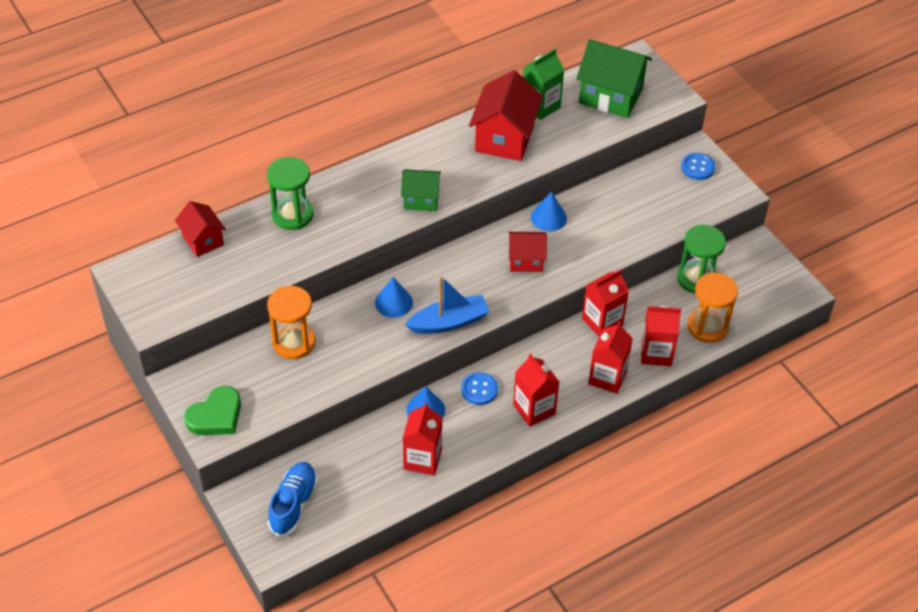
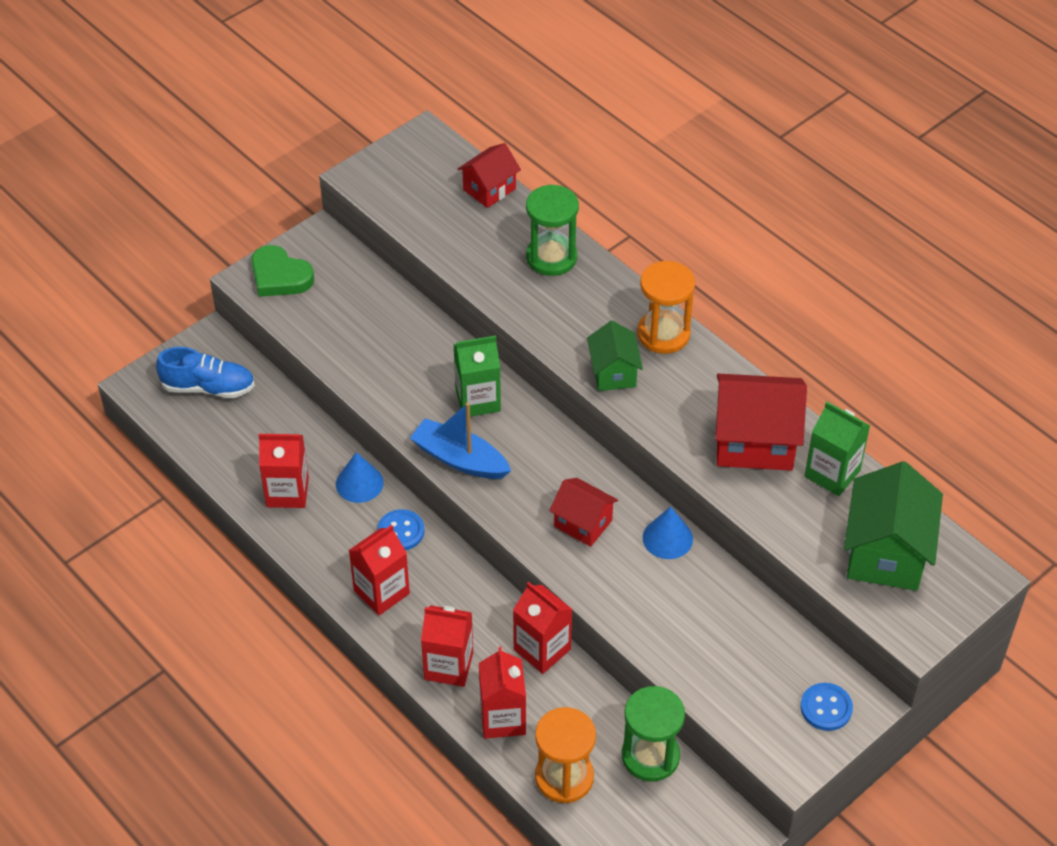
camera: 80 degrees right, 0 degrees up
(294, 342) = (395, 320): orange hourglass -> orange hourglass (663, 334)
(393, 302) = (478, 400): blue cone -> green carton
(449, 322) = (459, 459): blue boat -> blue boat turned 150 degrees clockwise
(526, 260) = (583, 523): red house -> red house turned 45 degrees counterclockwise

